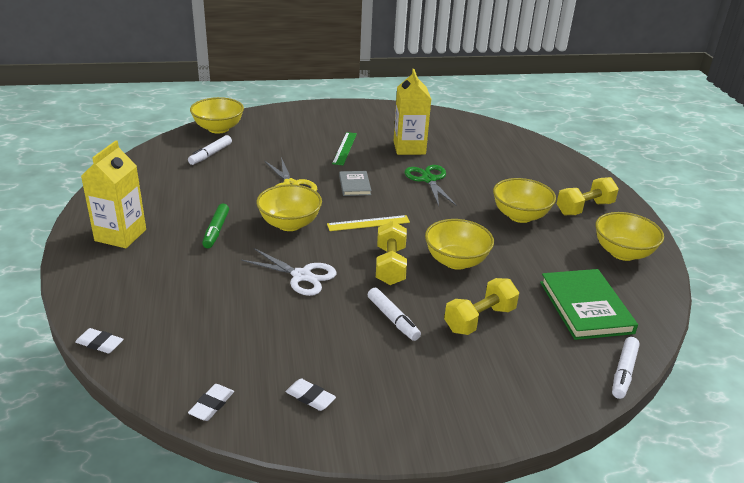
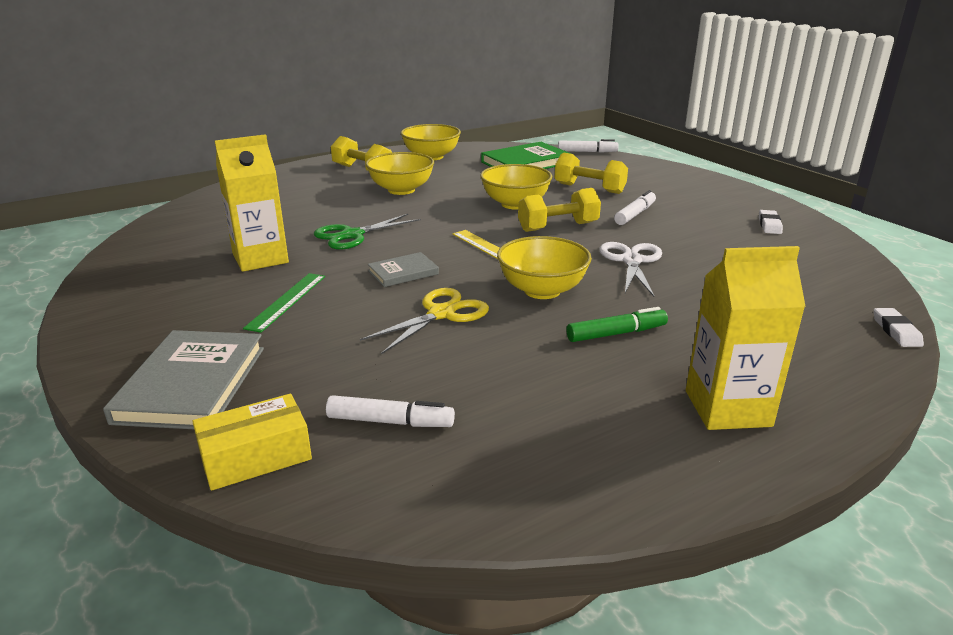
camera: 110 degrees left, 5 degrees down
(211, 405) = (845, 255): white eraser -> none
(218, 128) = (256, 457): yellow bowl -> yellow box
(283, 122) = (191, 384): none -> grey book
(345, 148) = (286, 301): green ruler -> green ruler turned 60 degrees counterclockwise

